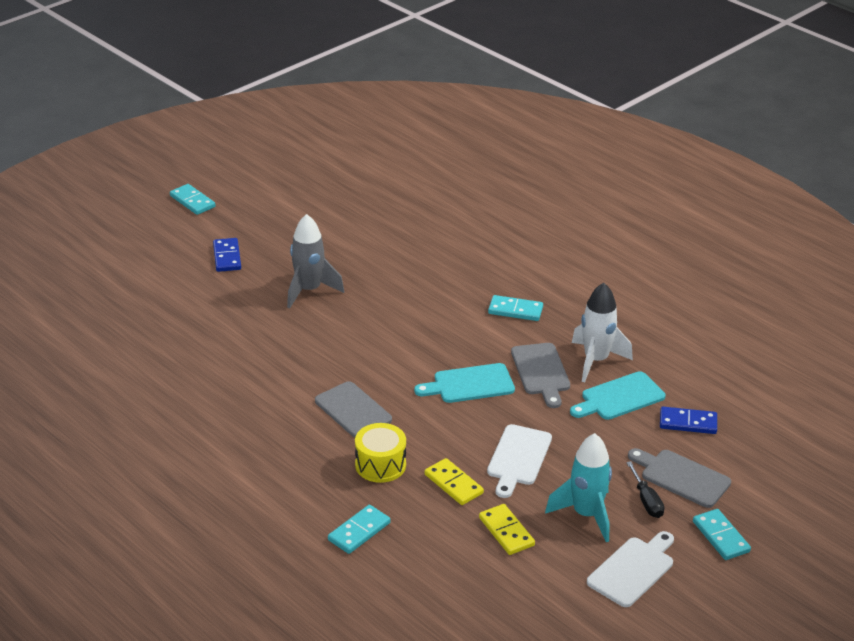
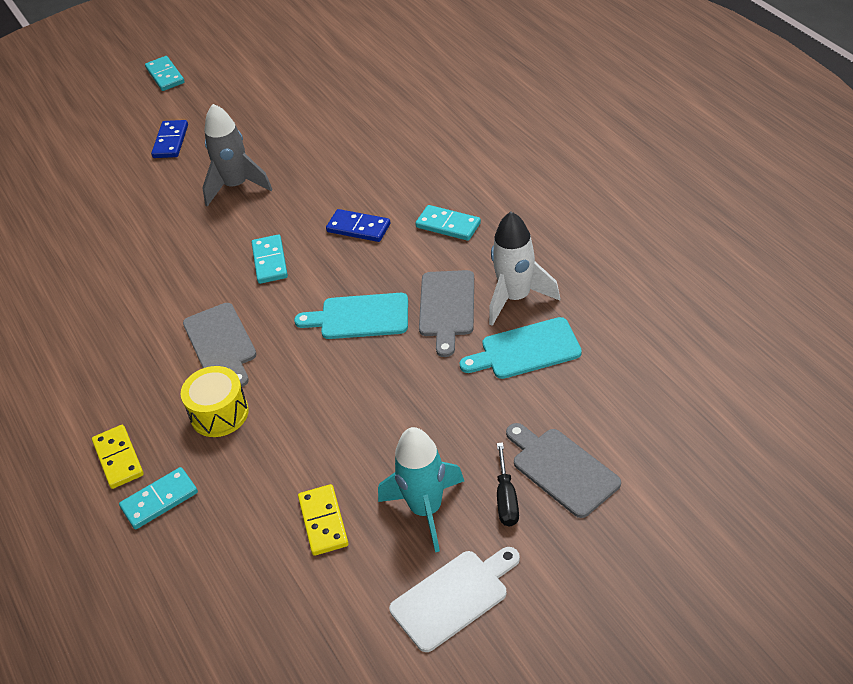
camera: 20 degrees right, 10 degrees up
(453, 484) = (289, 448): yellow domino -> yellow domino (118, 458)
(518, 458) = (376, 421): white cutting board -> none
(688, 423) = (597, 393): blue domino -> blue domino (358, 228)
(721, 537) = (581, 563): turquoise domino -> turquoise domino (270, 261)

